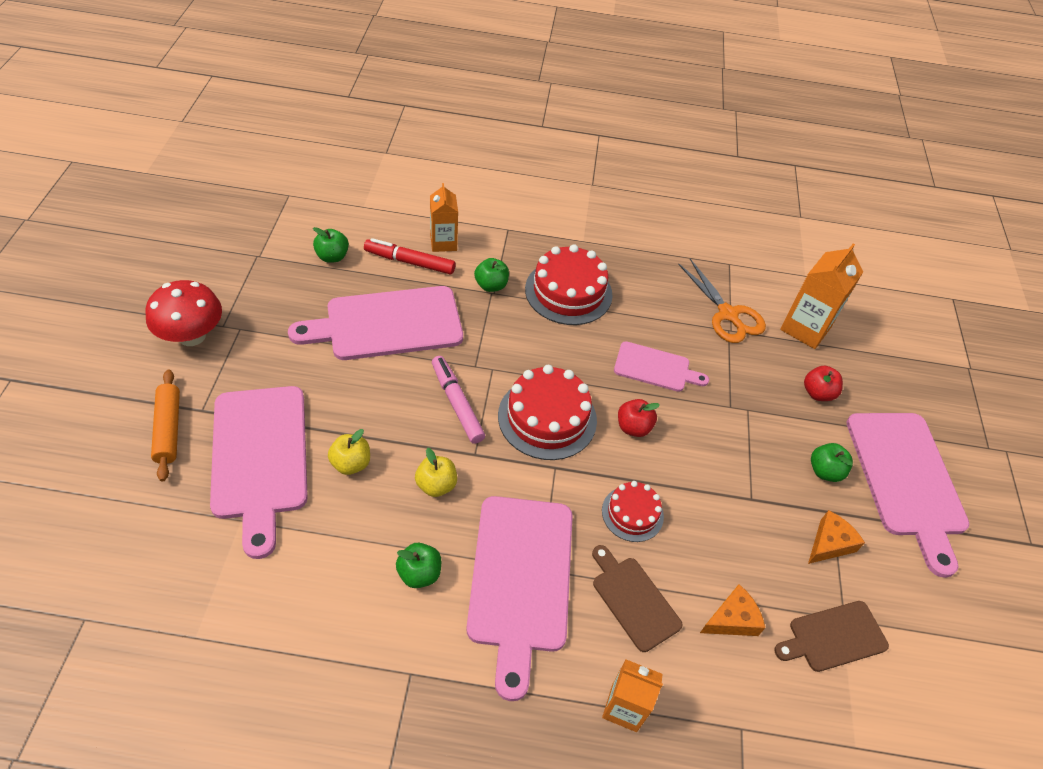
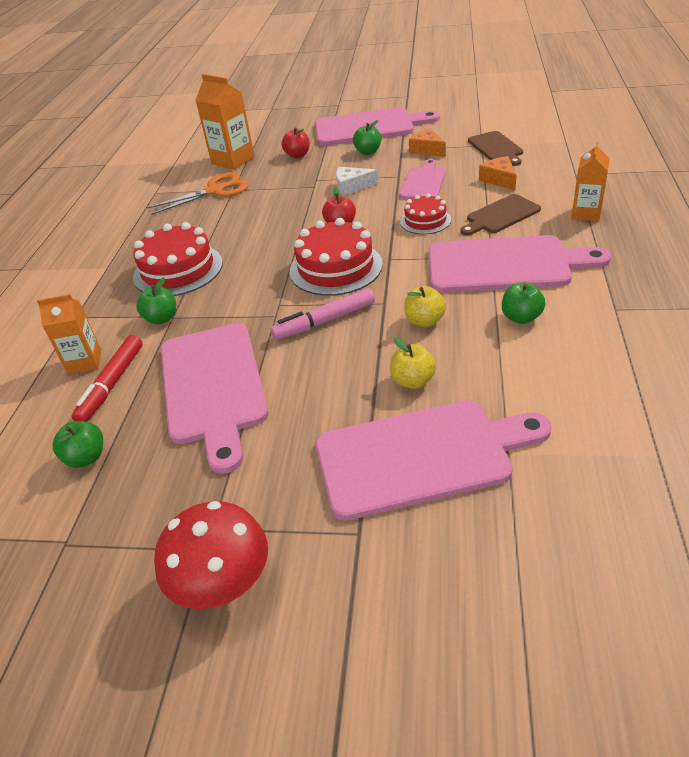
camera: 80 degrees left, 10 degrees down
(168, 429) = (395, 562): orange rolling pin -> none
(655, 368) = (275, 219): pink cutting board -> pink cutting board (423, 182)
(725, 445) = (351, 187): none -> white cheese

